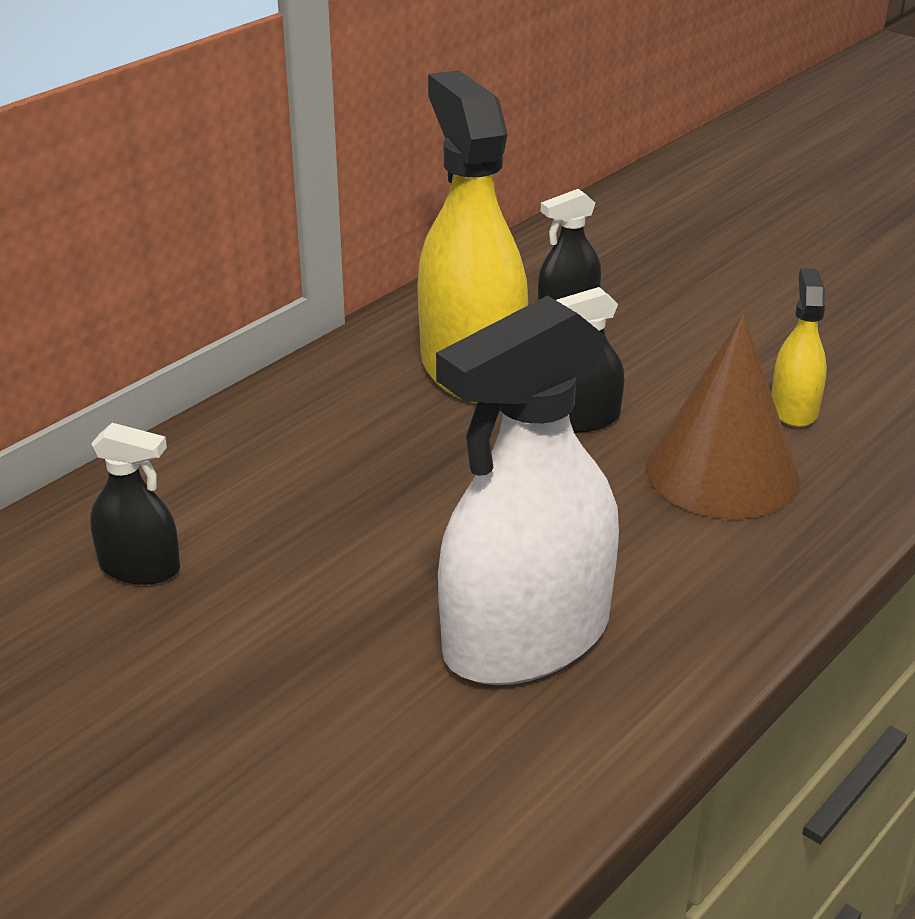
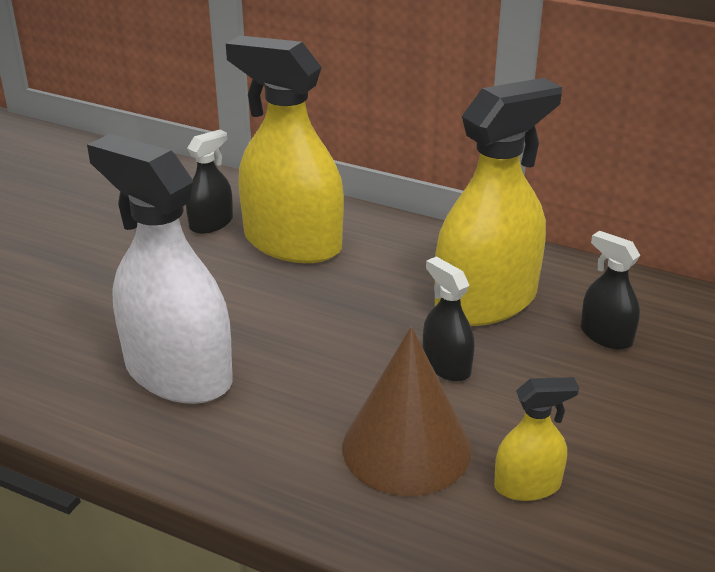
camera: 75 degrees right, 0 degrees up
(140, 568) = (211, 223): black spray bottle -> black spray bottle turned 135 degrees counterclockwise
(250, 494) = (292, 243): none -> yellow spray bottle

